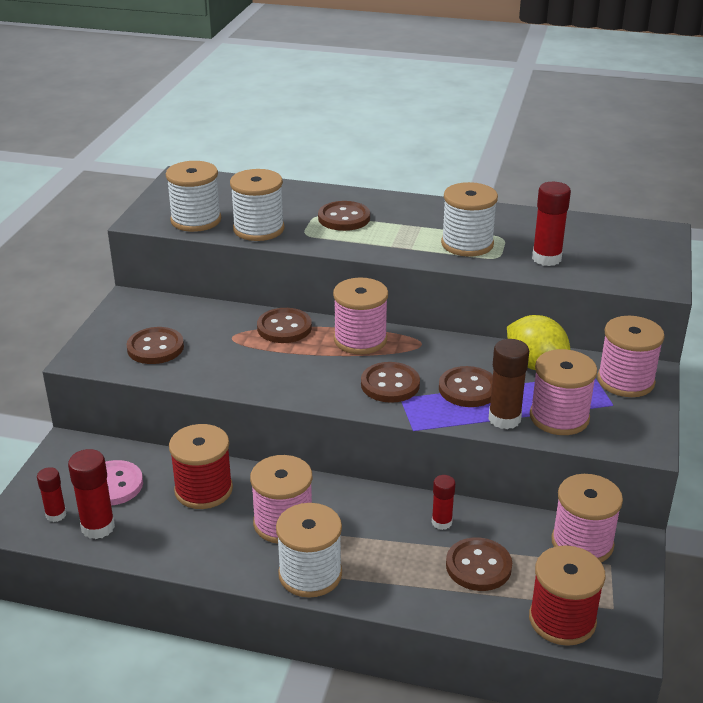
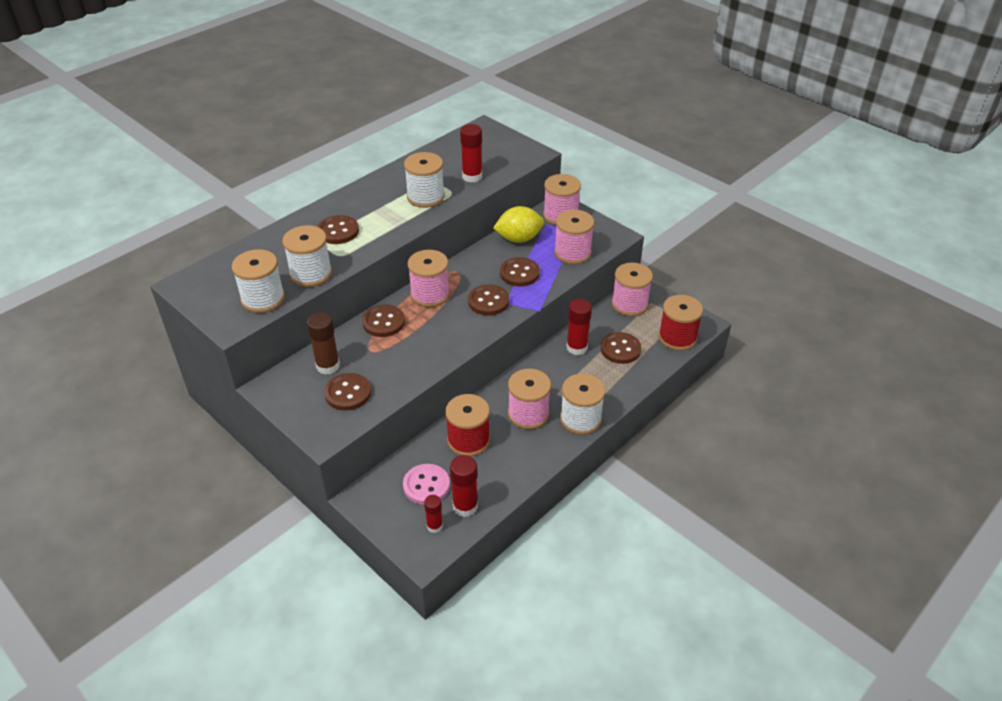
camera: 60 degrees left, 10 degrees up
(441, 522) = (577, 348): red glue stick -> red glue stick, size x1.61
(504, 419) = (558, 272): brown glue stick -> brown glue stick (328, 366)

